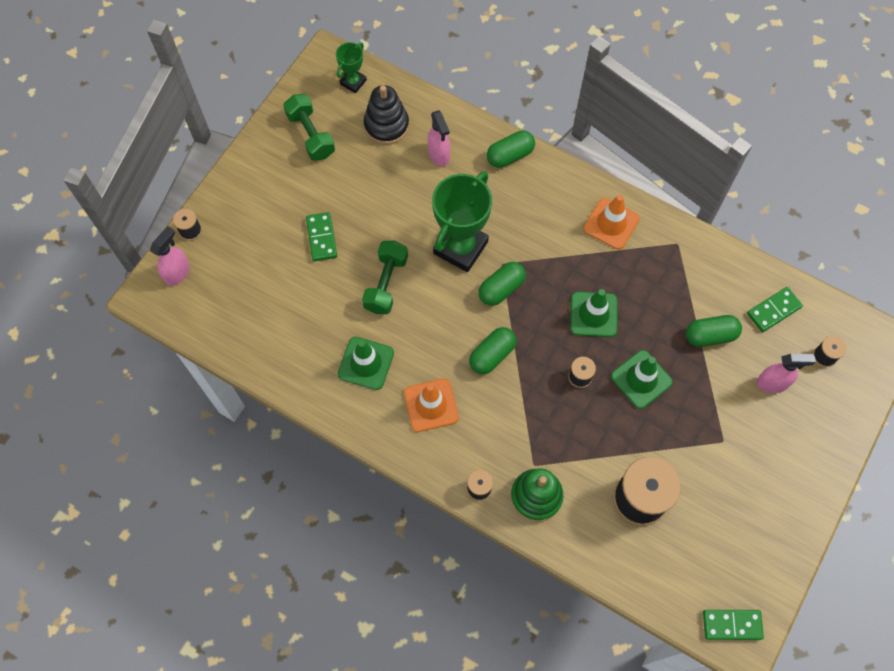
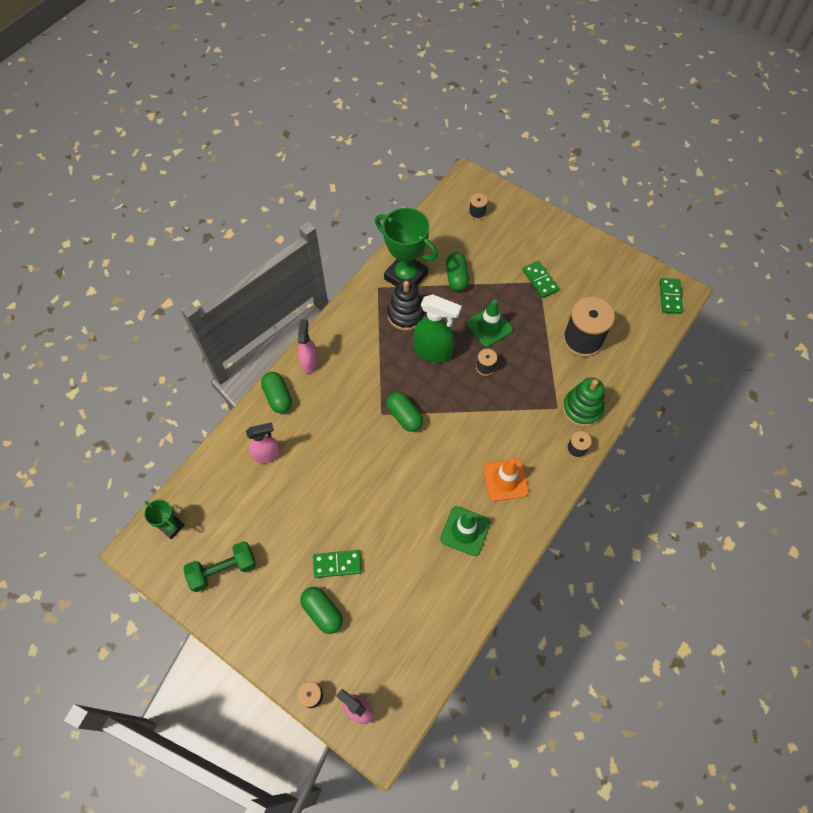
camera: 85 degrees left, 5 degrees down
(386, 125) = (227, 498): black stacking toy -> black stacking toy (406, 314)
(386, 283) = (390, 509): green dumbbell -> none
(460, 247) = (362, 444): green trophy -> green trophy (406, 276)
(492, 355) = (463, 429): green capsule -> green capsule (322, 612)
(593, 314) = (433, 352): green traffic cone -> green spray bottle
(611, 224) = (354, 330): orange traffic cone -> none
(772, 383) = (496, 246): pink spray bottle -> pink spray bottle (309, 362)
(773, 310) = (439, 236): green domino -> green domino (540, 280)

